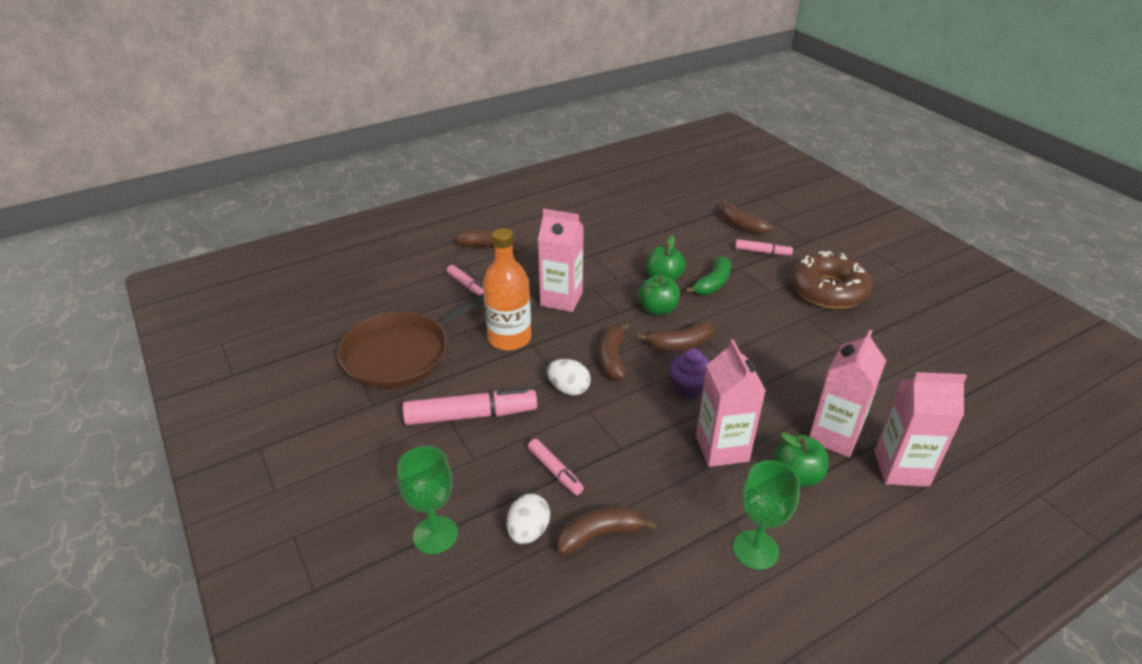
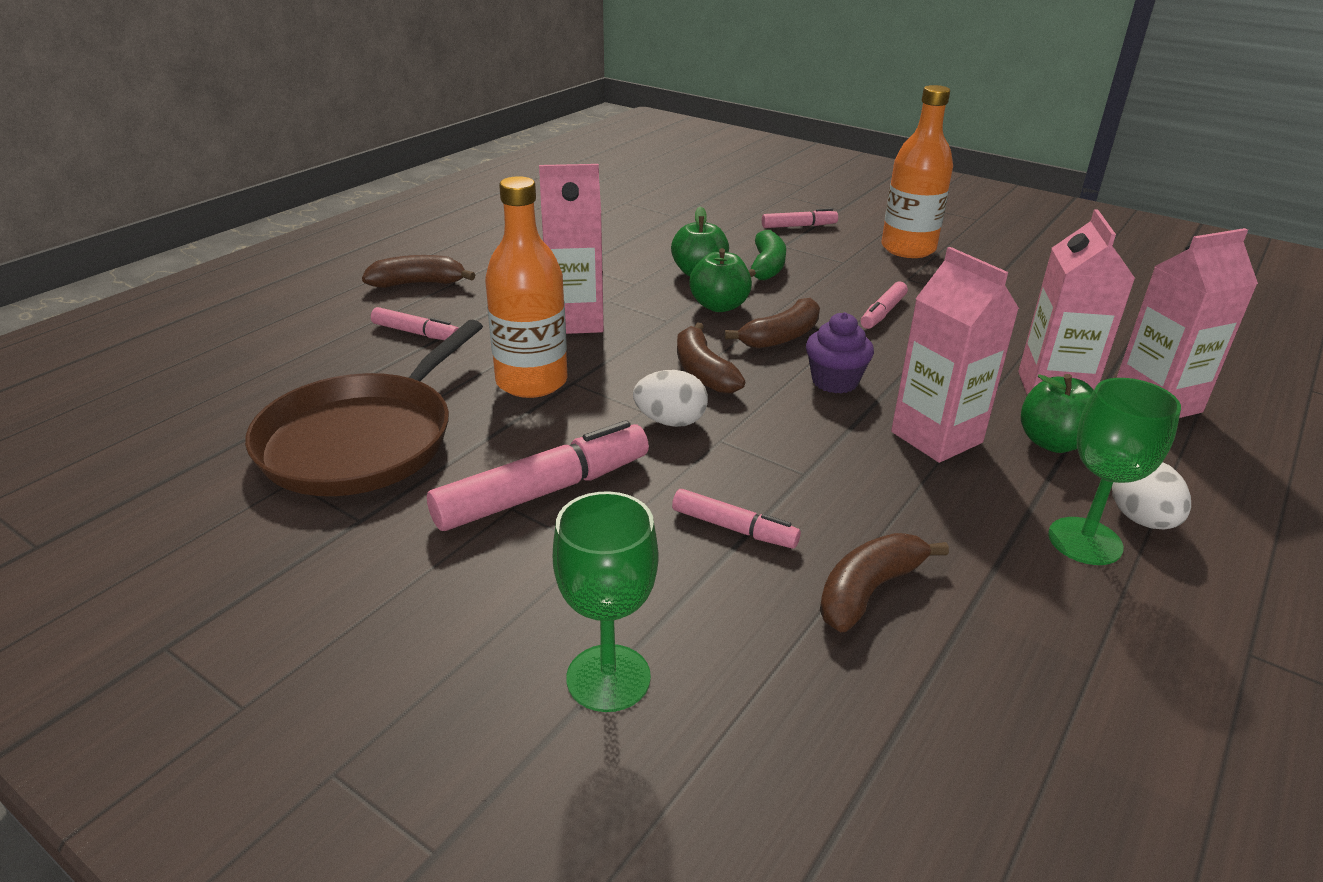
camera: 25 degrees left, 5 degrees down
(528, 531) = (758, 621): white egg -> white egg (1141, 519)
(741, 225) = (750, 205): brown banana -> none
(764, 342) = (882, 313): none -> pink marker
(828, 290) = (908, 249): brown donut -> orange bottle

